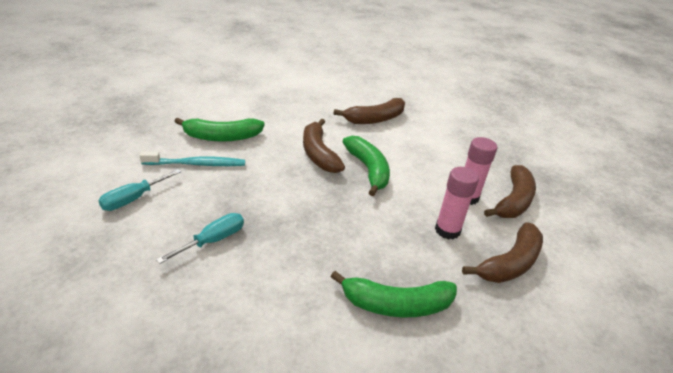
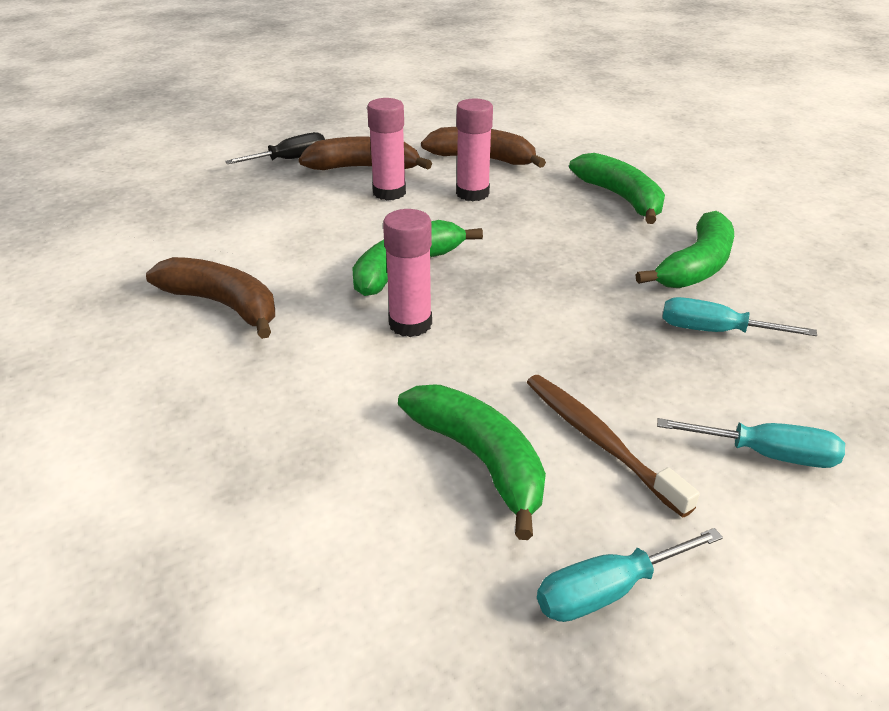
camera: 115 degrees left, 0 degrees up
(145, 135) = (607, 591): none -> turquoise screwdriver
(197, 164) = (599, 440): turquoise toothbrush -> brown toothbrush
(275, 279) = (696, 266): none -> green banana
(318, 154) = (410, 324): brown banana -> pink glue stick
(538, 178) = (290, 159): none -> black screwdriver

